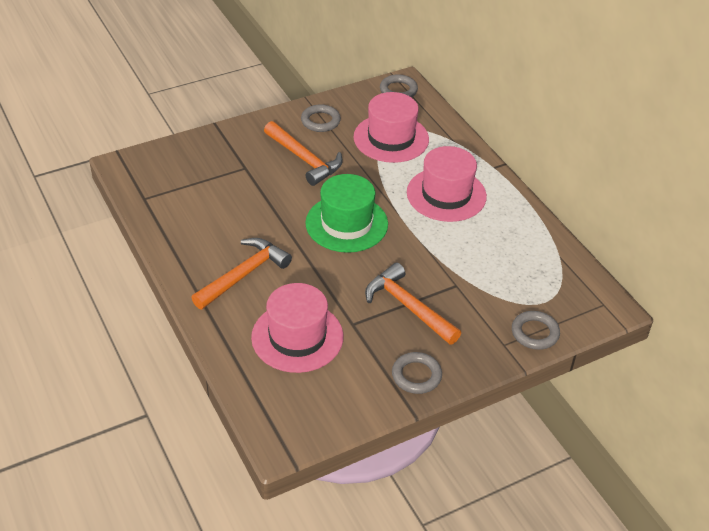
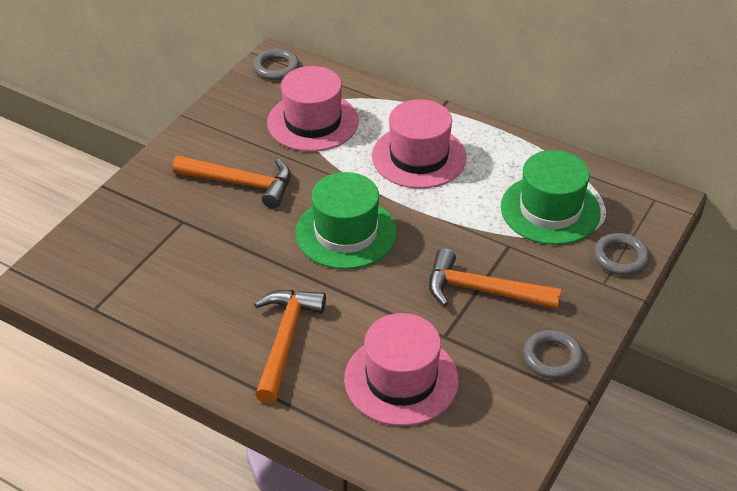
camera: 30 degrees left, 0 degrees up
(320, 121) = (222, 134): grey ring -> none
(511, 274) = (550, 210): none -> green hat

